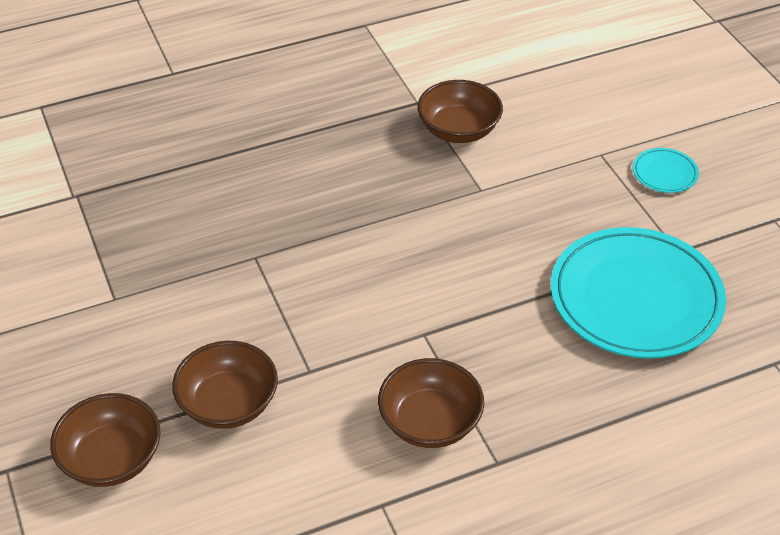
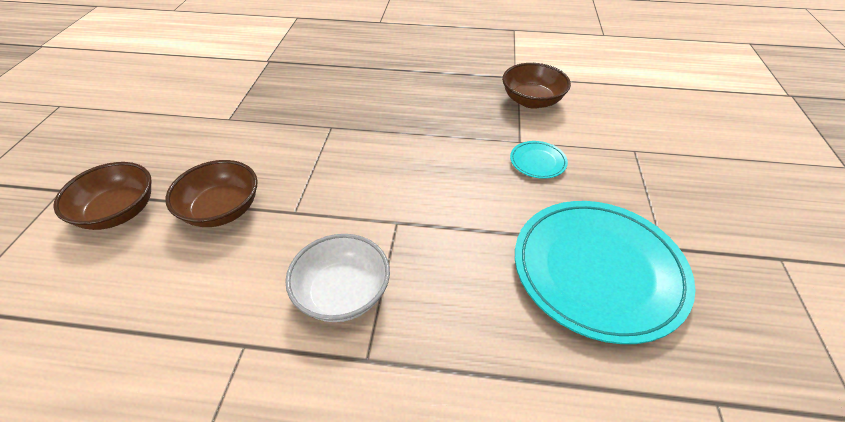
camera: 30 degrees right, 0 degrees up
(430, 422) = (342, 293): brown bowl -> white bowl
(664, 173) = (685, 182): turquoise plate -> turquoise plate (537, 162)

